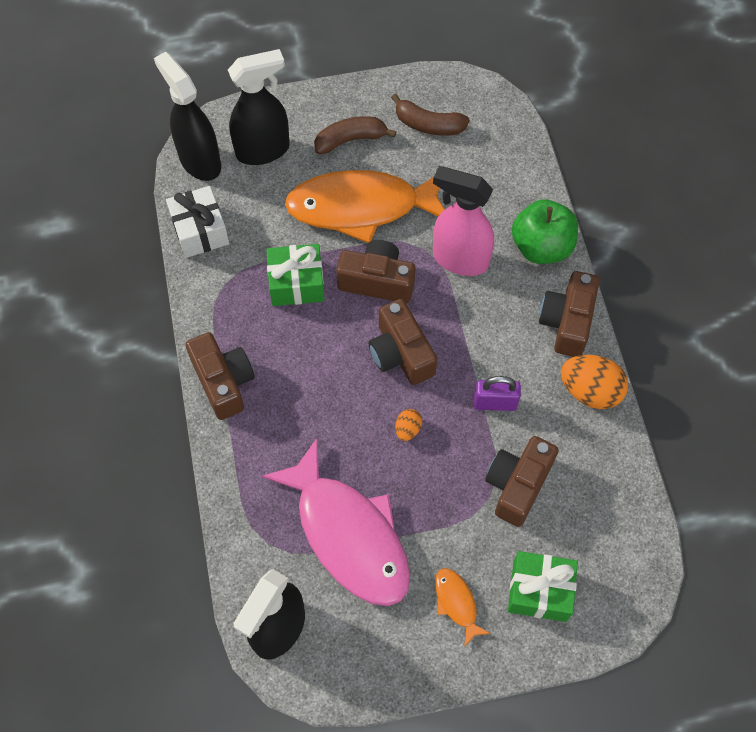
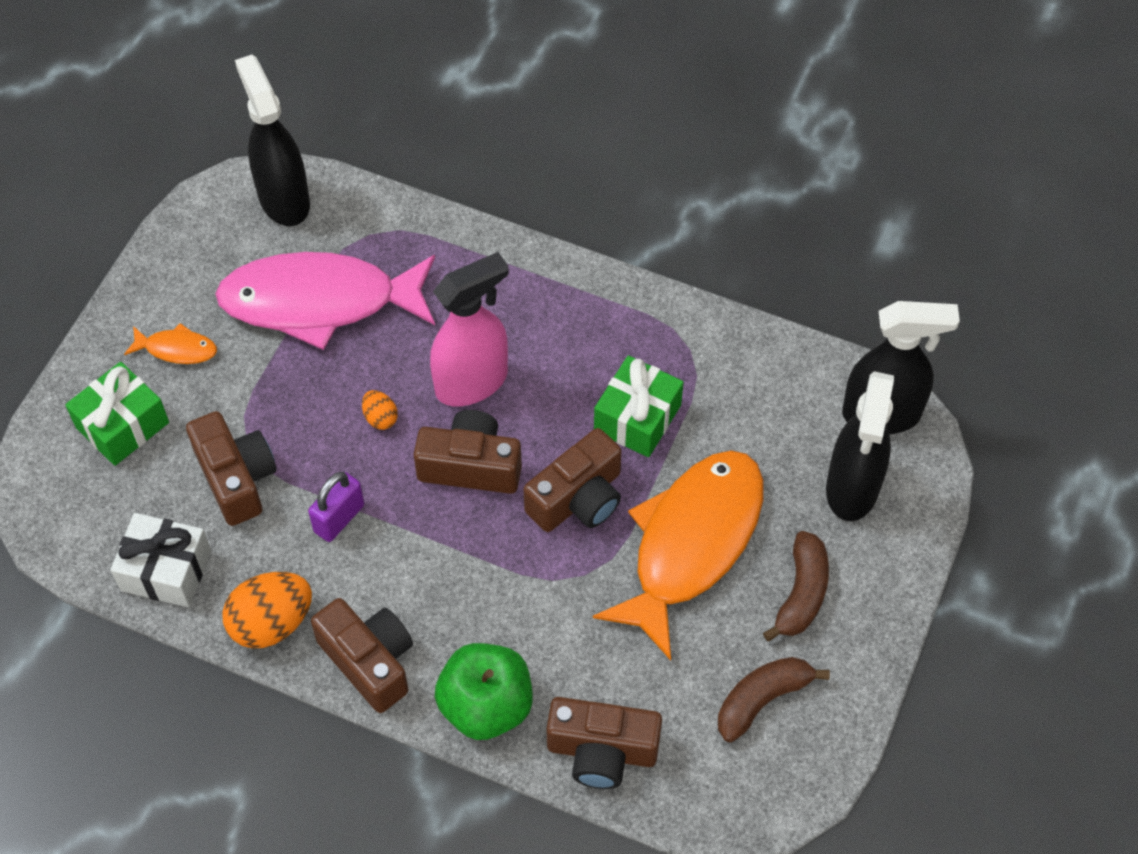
camera: 125 degrees right, 5 degrees down
(200, 231) = (779, 364): white gift -> white gift (166, 570)
(223, 382) = (570, 287): brown camera -> brown camera (602, 751)
(459, 259) = (540, 603): pink spray bottle -> pink spray bottle (472, 382)

